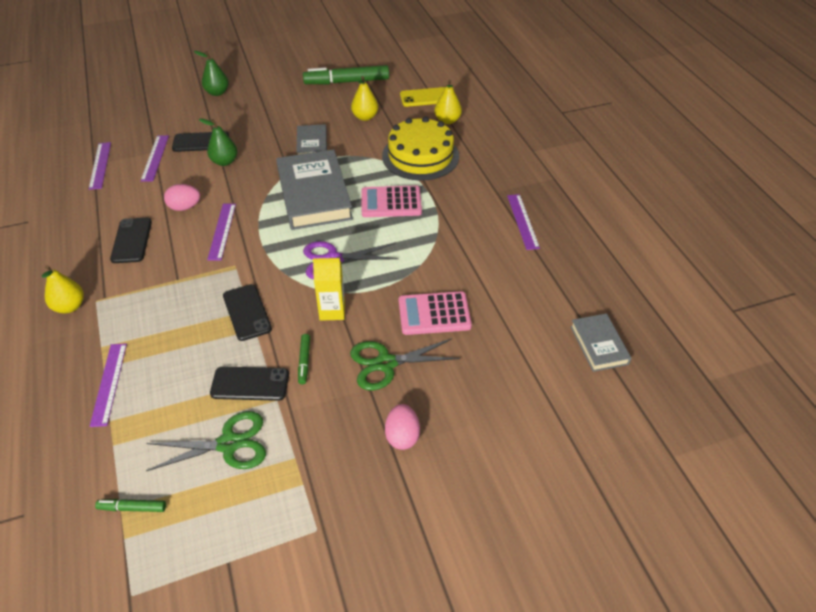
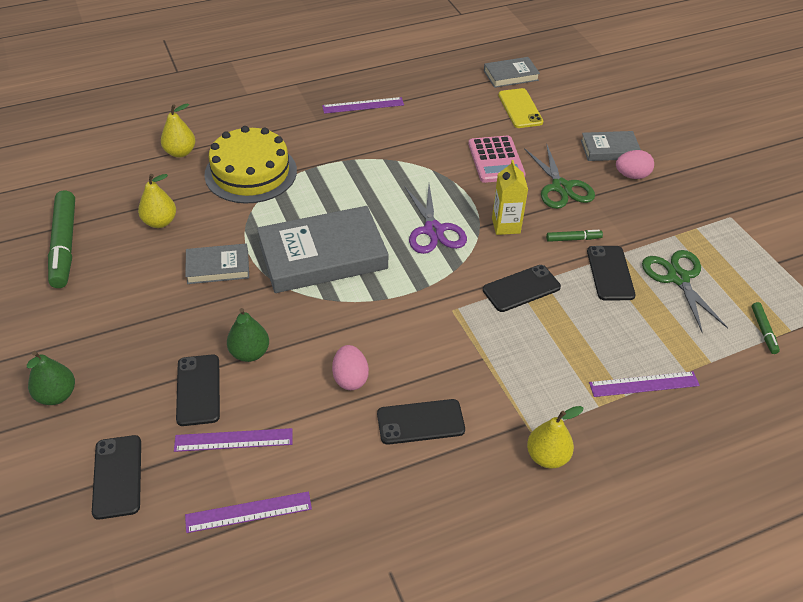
camera: 95 degrees left, 0 degrees up
(149, 118) = (117, 476): none -> black phone
(222, 231) = (394, 331): purple ruler -> none
(391, 202) = (336, 192): pink calculator -> none
(426, 97) = (124, 170): yellow phone -> yellow phone (520, 108)
(452, 422) = (609, 149): none -> grey book

